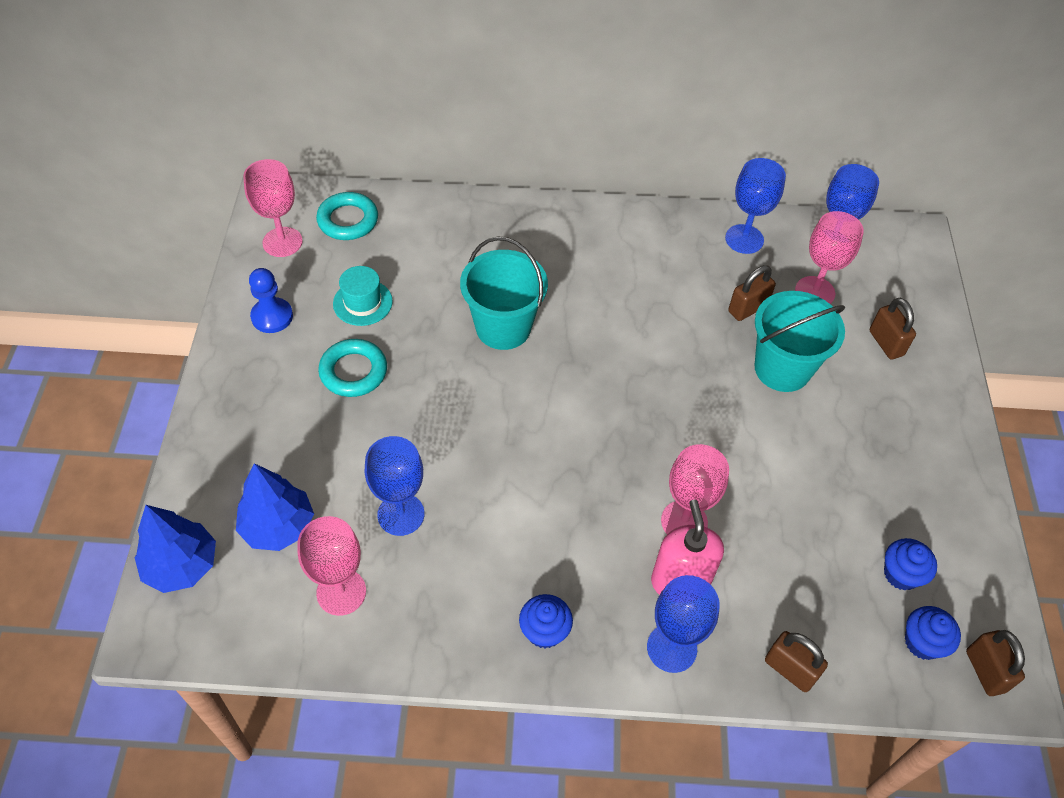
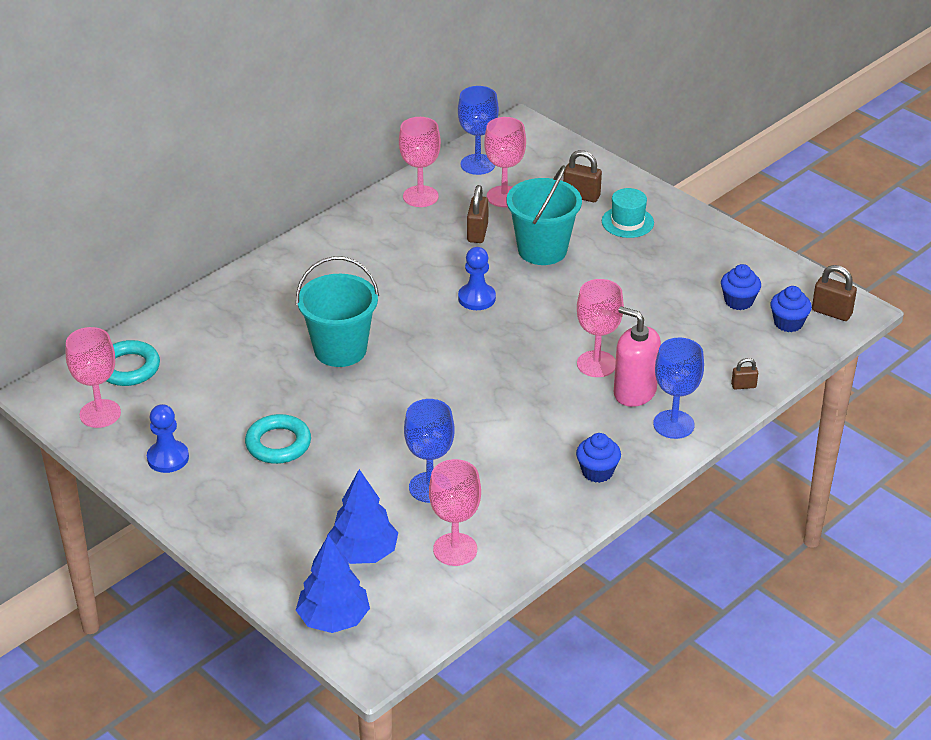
camera: 45 degrees left, 15 degrees down
(362, 302) = (221, 404): turquoise hat -> turquoise hat (627, 222)
(667, 369) = (476, 298): none -> blue pawn
(744, 239) = (420, 196): blue goblet -> pink goblet
(789, 669) = (743, 386): brown padlock -> brown padlock, size x0.59

